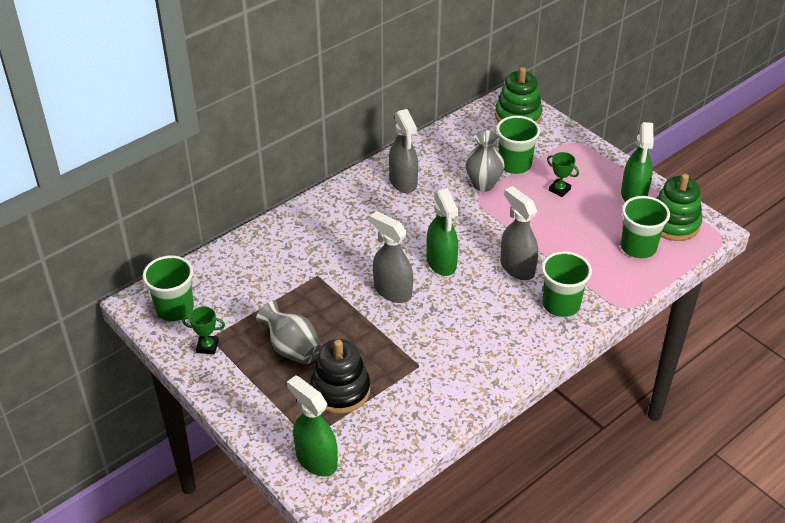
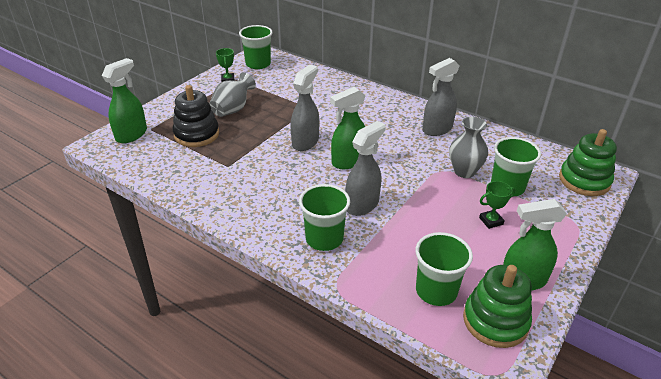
camera: 75 degrees right, 5 degrees down
(559, 190) = (491, 221): green trophy -> green trophy turned 45 degrees clockwise

